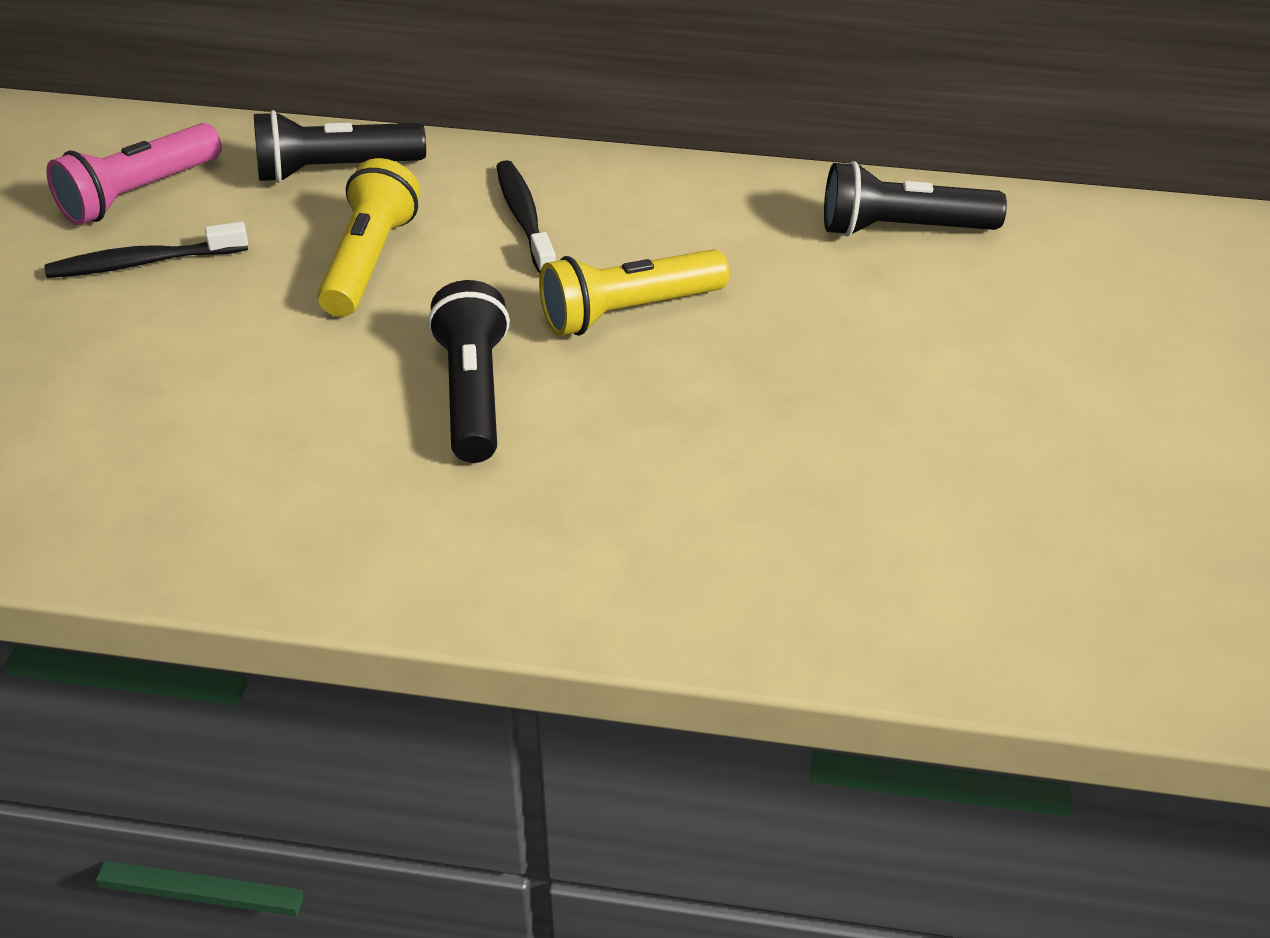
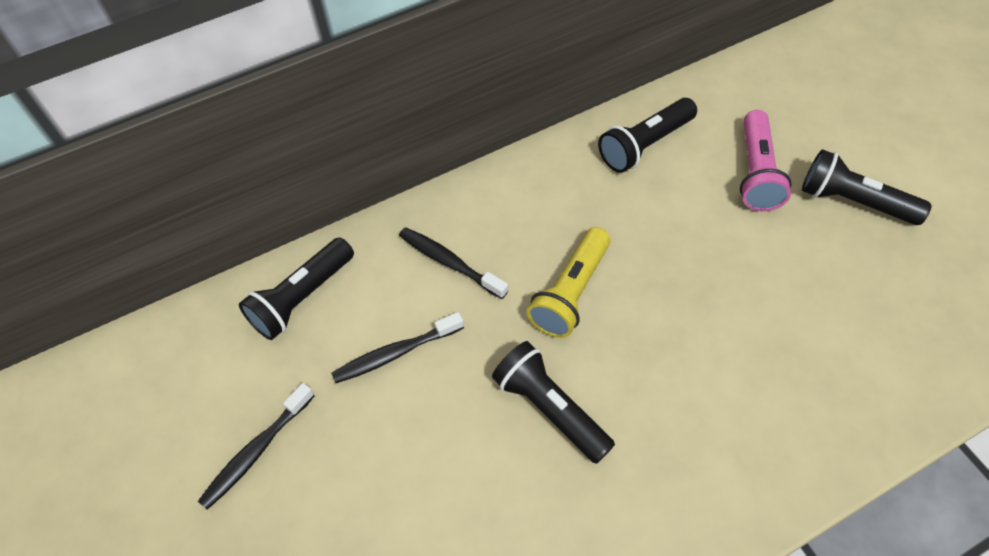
camera: 35 degrees left, 15 degrees up
(138, 194) = (194, 399): pink flashlight -> pink flashlight (756, 172)
(369, 261) = (395, 353): yellow flashlight -> black toothbrush
(1132, 418) = (853, 201): none -> black flashlight

